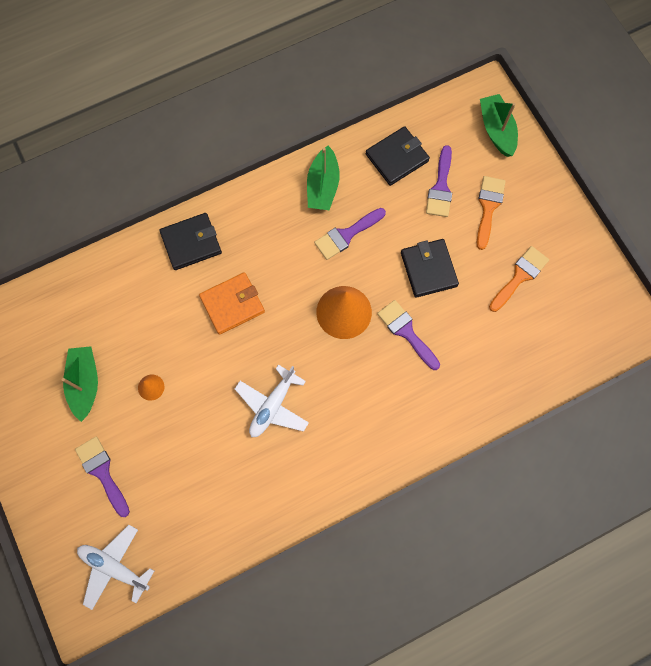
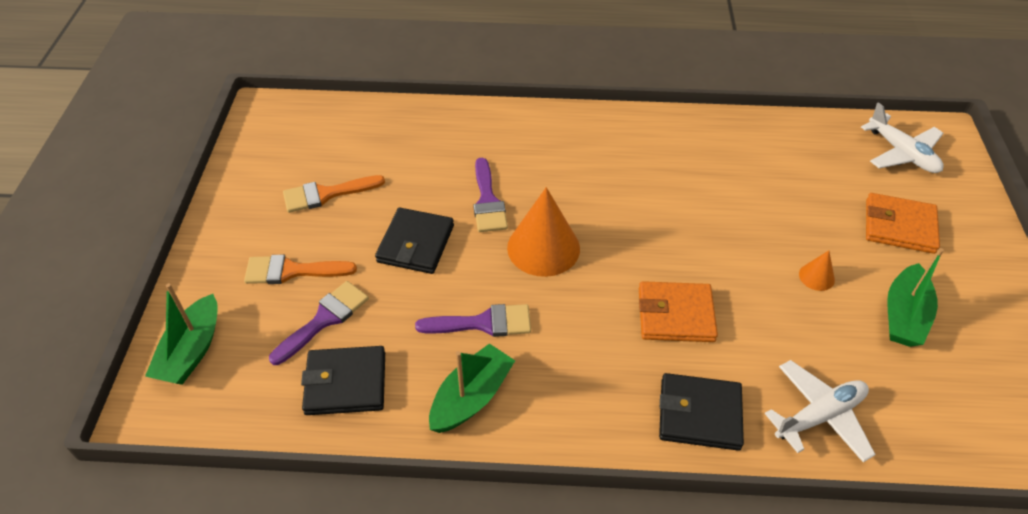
camera: 150 degrees left, 25 degrees down
(102, 472) = (899, 226): purple brush -> orange wallet
(273, 405) = (676, 203): white plane -> white plane (819, 416)
(488, 207) = (292, 271): orange brush -> orange brush turned 45 degrees clockwise

